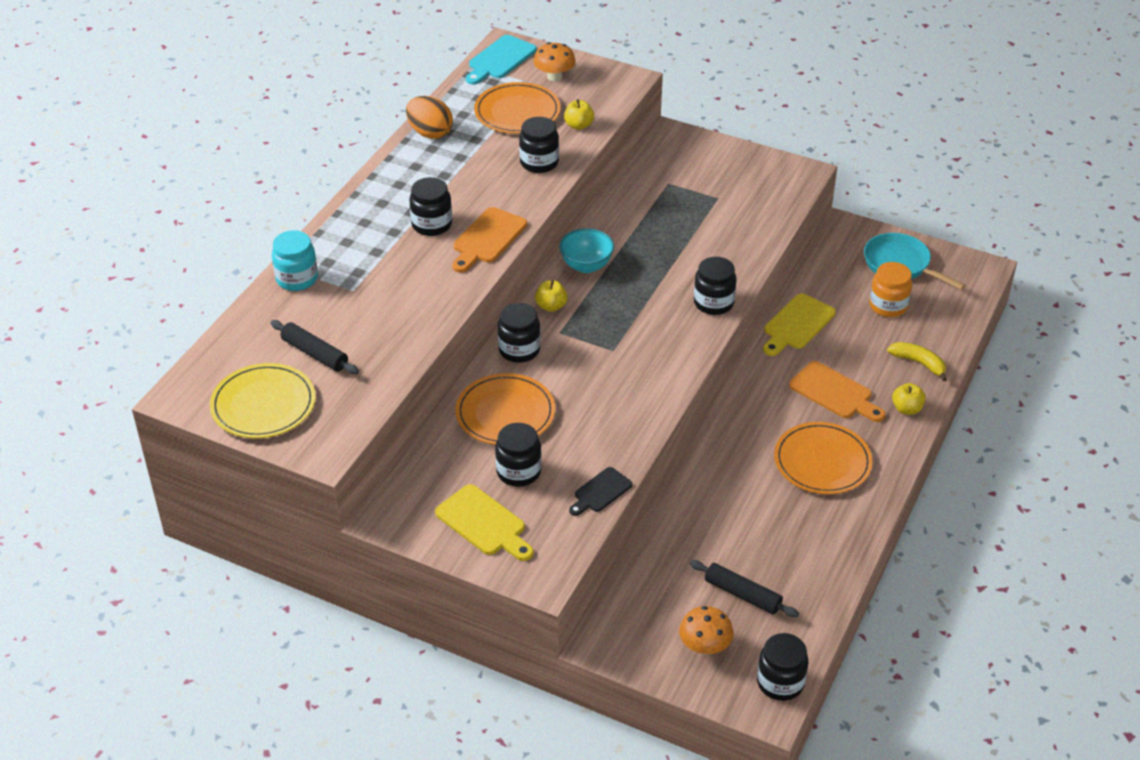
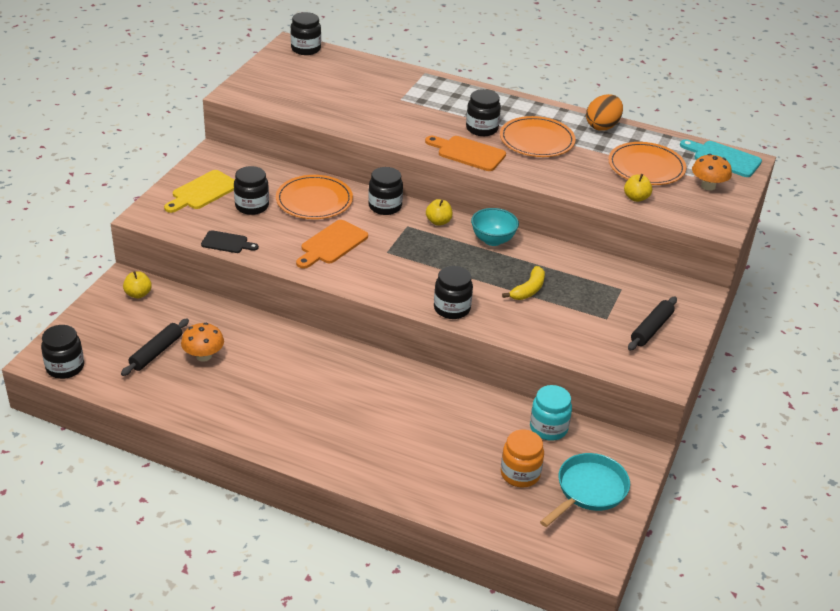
camera: 85 degrees right, 5 degrees down
(263, 404) = (282, 72): yellow plate -> none
(297, 279) = (411, 78): turquoise jar -> turquoise jar (548, 428)
(315, 354) = (332, 87): black rolling pin -> black rolling pin (651, 329)
(539, 163) = (575, 177): black jar -> black jar (306, 49)
(600, 492) = (227, 243): black cutting board -> black cutting board turned 150 degrees clockwise
(705, 646) = (109, 330): orange mushroom -> orange mushroom (203, 356)
(797, 324) = (483, 405): yellow cutting board -> none
(822, 461) = (301, 409): orange plate -> orange plate (537, 140)
(834, 392) = (390, 423): orange cutting board -> orange cutting board (332, 244)
(906, 409) = (369, 473): yellow apple -> yellow apple (138, 294)
(918, 363) = (435, 489): yellow banana -> yellow banana (528, 290)

